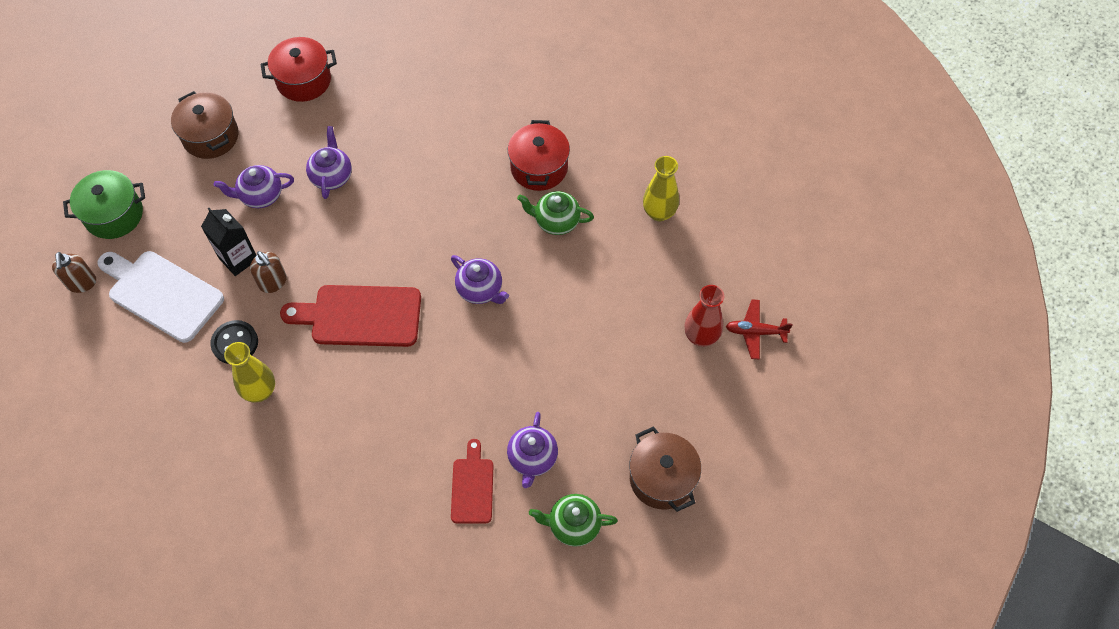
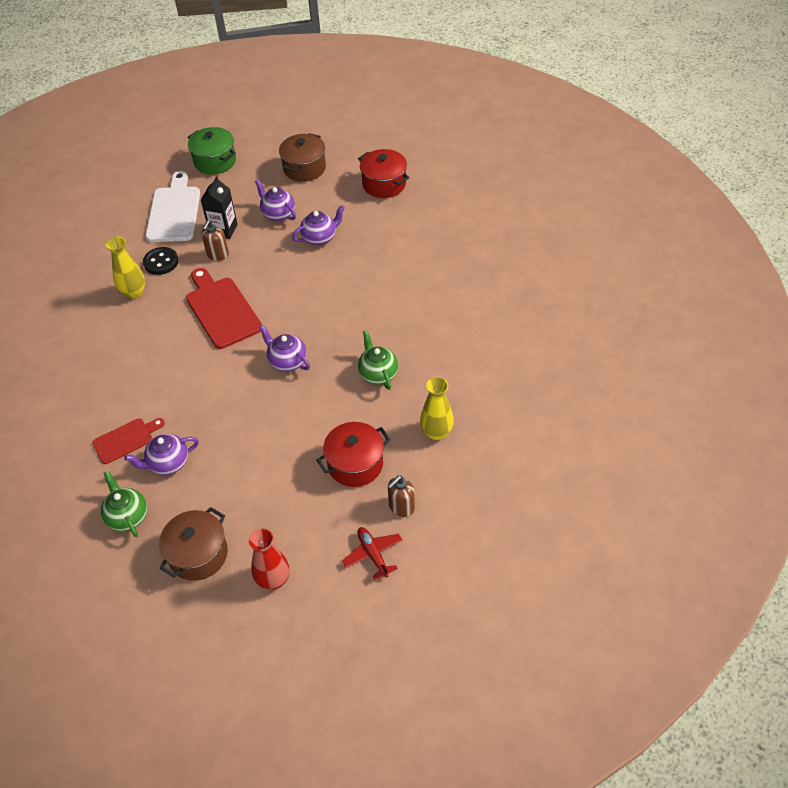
camera: 60 degrees right, 10 degrees down
(82, 283) = (158, 175): brown soap dispenser -> brown soap dispenser (401, 506)
(480, 290) = (287, 361): purple teapot -> purple teapot turned 120 degrees clockwise
(539, 168) = (417, 339): red pot -> red pot (355, 464)
(701, 336) = (342, 517): red vase -> red vase (273, 580)

